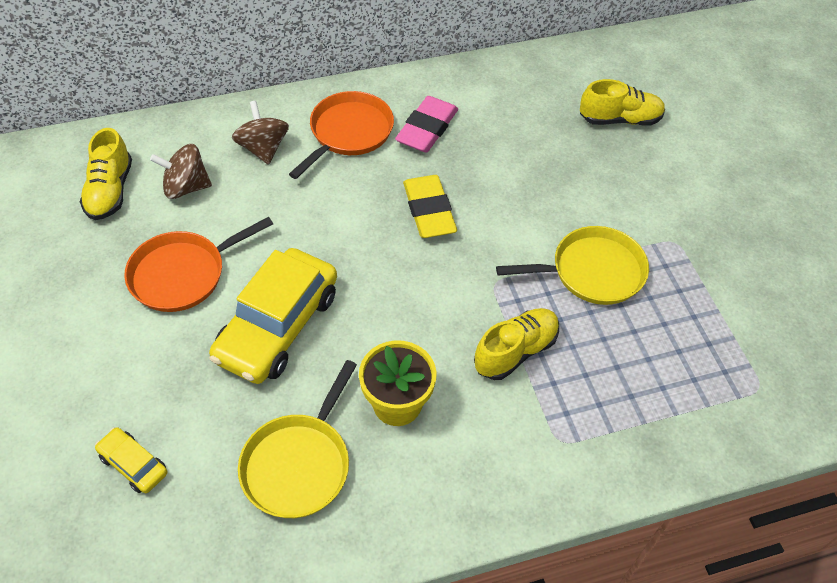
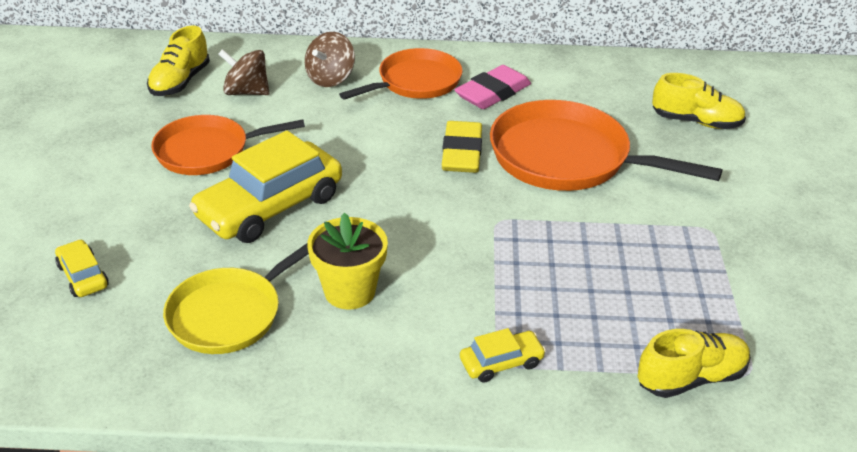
camera: 20 degrees right, 15 degrees down
(263, 148) = (330, 78): brown spinning top -> brown spinning top turned 150 degrees counterclockwise
(515, 351) = (491, 278): yellow shoe -> yellow shoe (691, 378)
(525, 192) = (566, 158): none -> orange pan
(561, 441) = (501, 363): none -> yellow car
(592, 271) = (606, 233): yellow pan -> none

